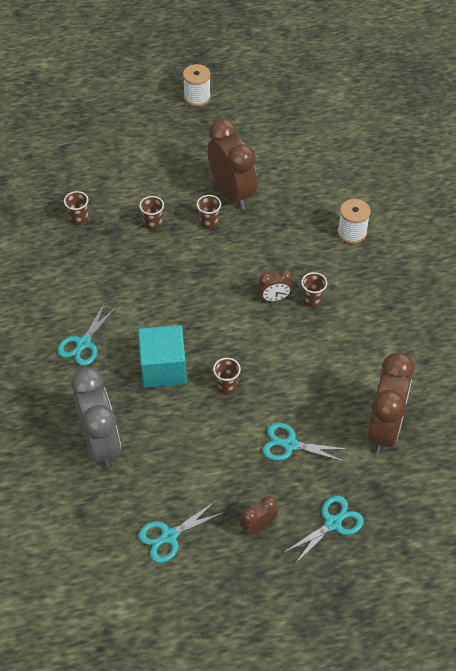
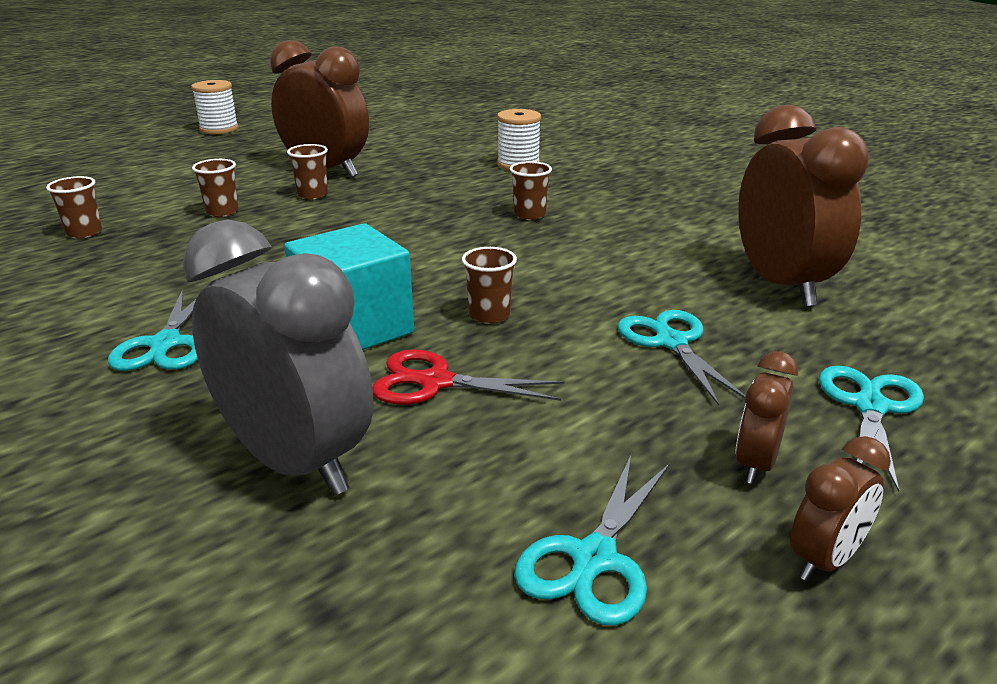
camera: 30 degrees left, 25 degrees down
(174, 422) = (435, 382): none -> red scissors
(274, 298) = (473, 225): brown clock -> brown clock (824, 560)
(290, 445) = (671, 342): turquoise scissors -> turquoise scissors turned 90 degrees clockwise

